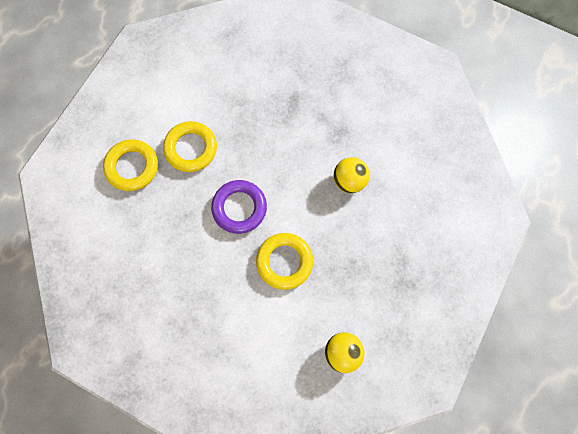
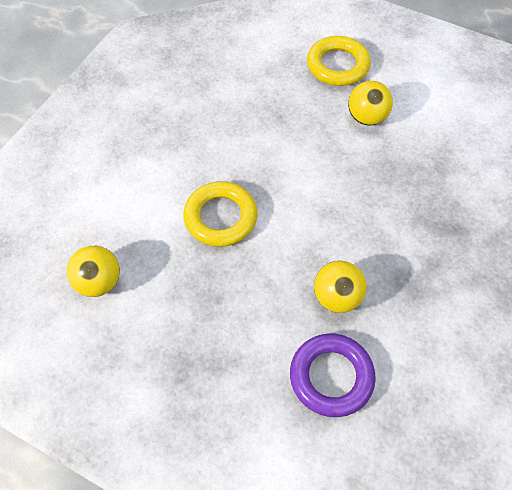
camera: 90 degrees right, 15 degrees down
(191, 148) = (367, 117): yellow ring -> yellow ball
(239, 208) = (291, 168): purple ring -> purple ring (331, 377)

